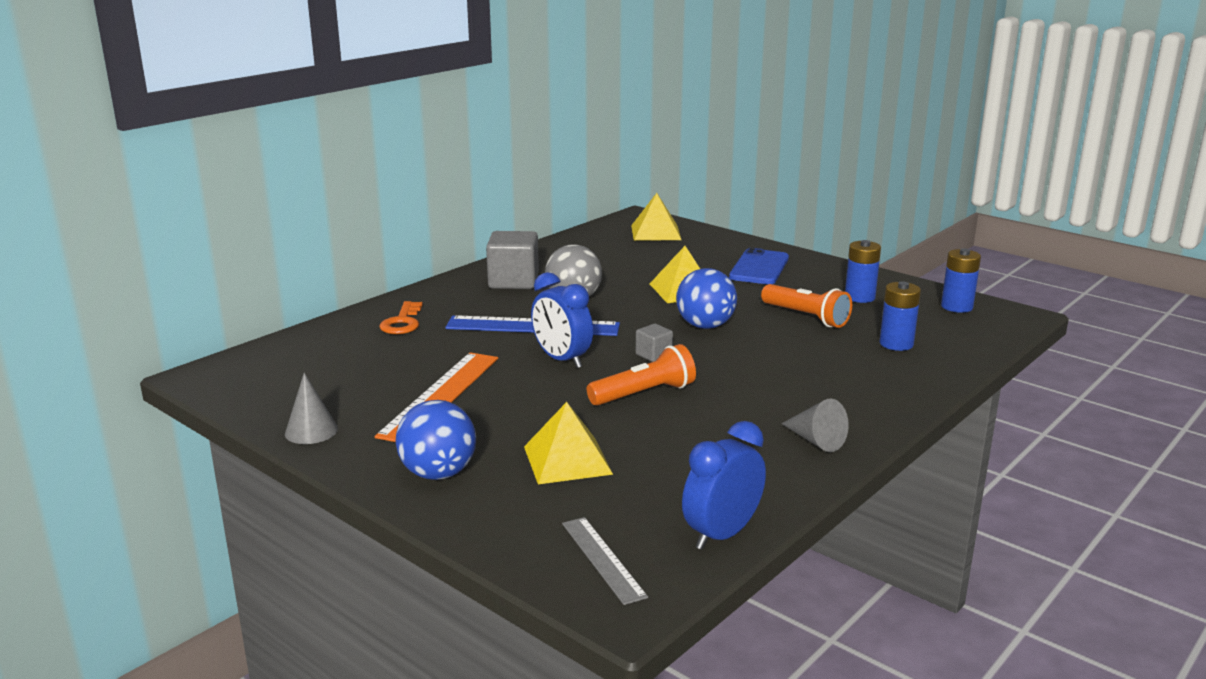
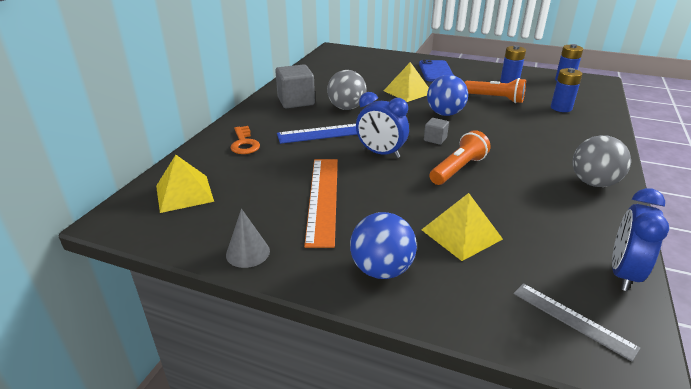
camera: 20 degrees left, 10 degrees up
(655, 232) = (354, 57): yellow pyramid -> yellow pyramid (184, 193)
(815, 440) = (593, 183): grey cone -> grey ball

